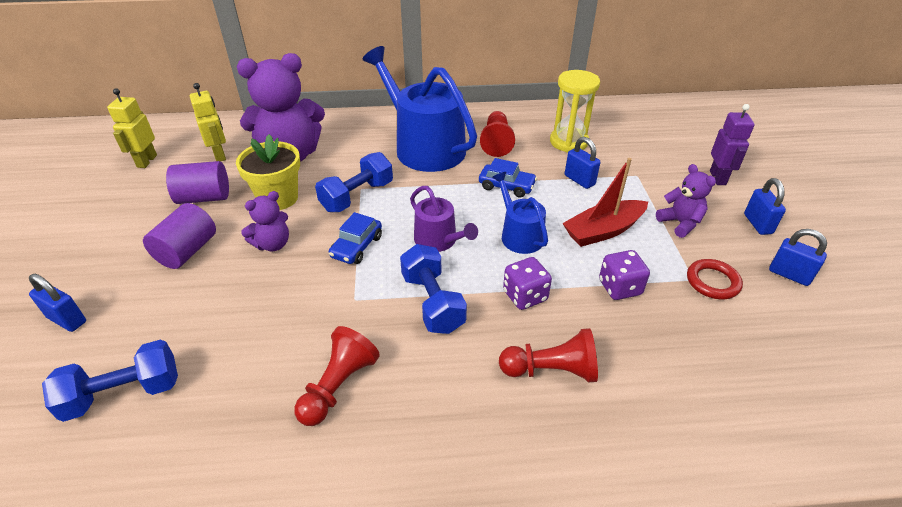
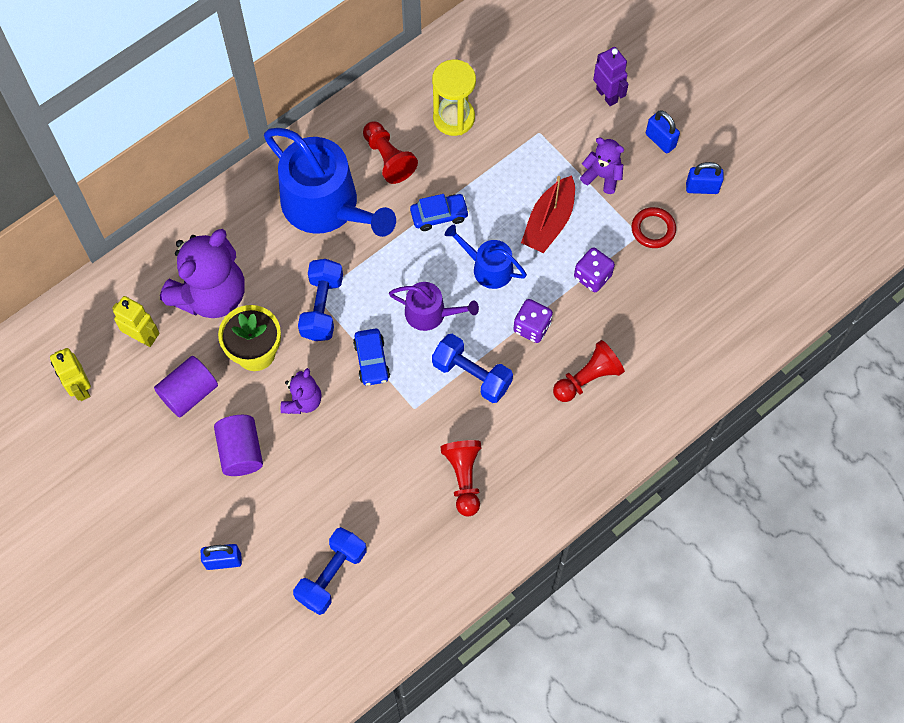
camera: 35 degrees left, 25 degrees up
(424, 147) = (326, 206): blue watering can -> blue watering can turned 150 degrees counterclockwise
(579, 180) = (495, 169): blue padlock -> none

